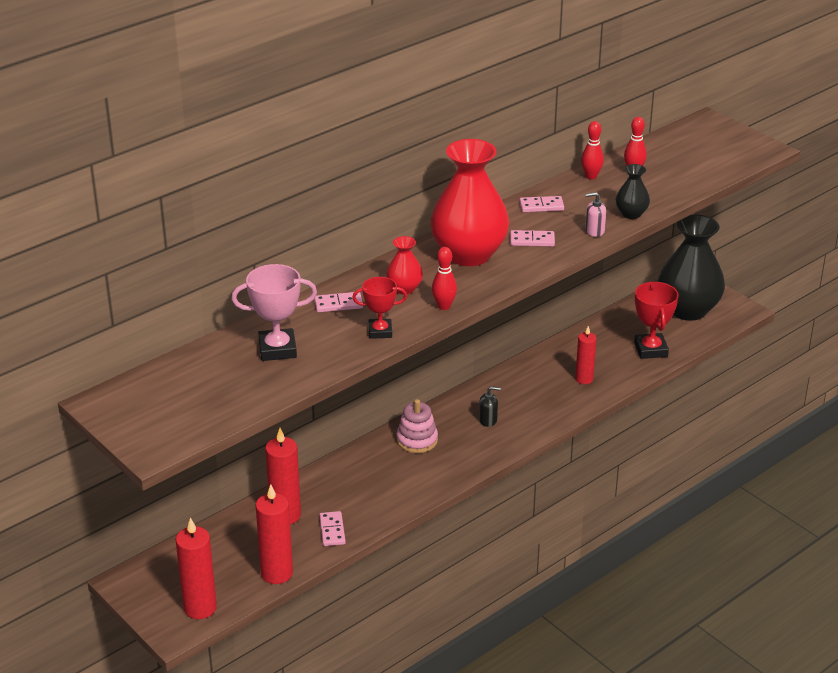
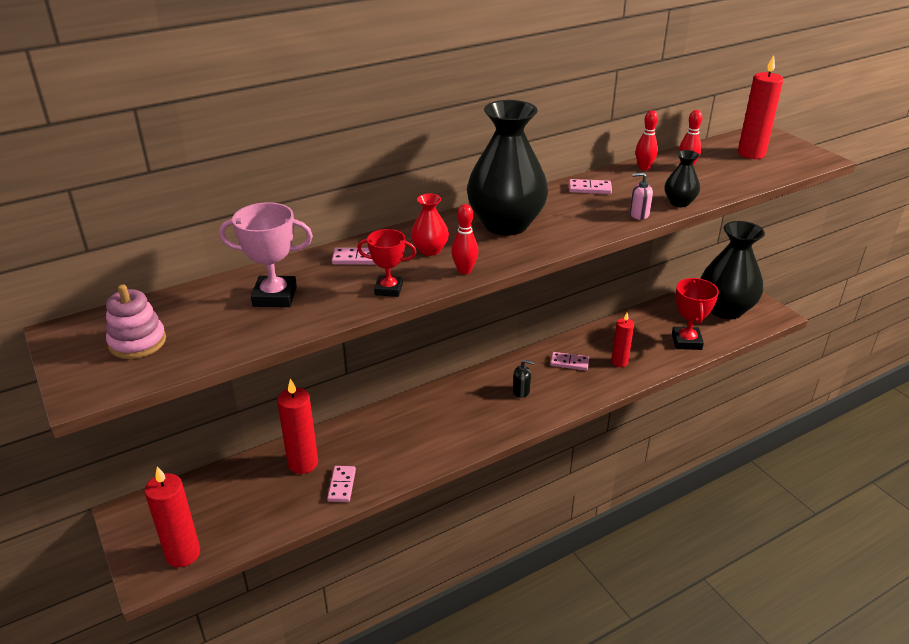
camera: 10 degrees right, 0 degrees up
(277, 573) = (272, 525): red candle -> red candle (751, 154)
(417, 440) = (449, 403): pink stacking toy -> pink stacking toy (137, 342)
(469, 254) = (505, 224): red vase -> black vase
(532, 240) = (573, 217): pink domino -> pink domino (569, 362)

